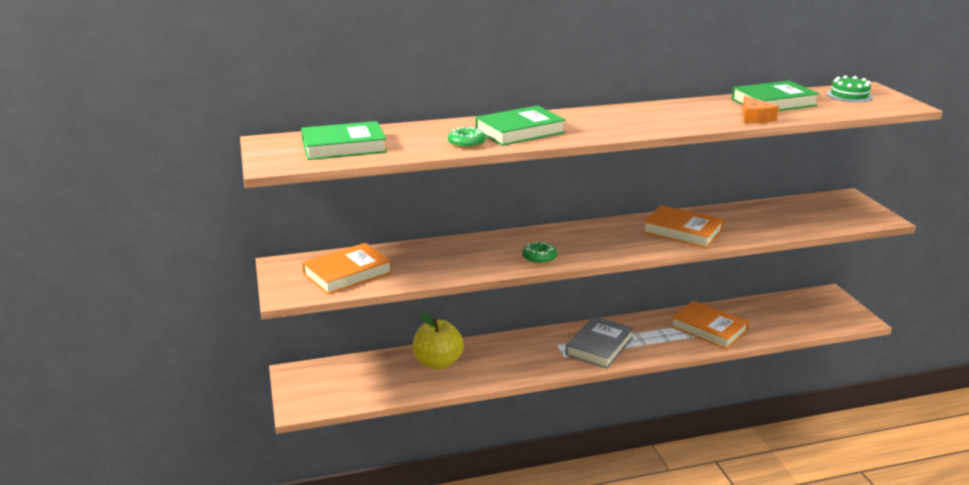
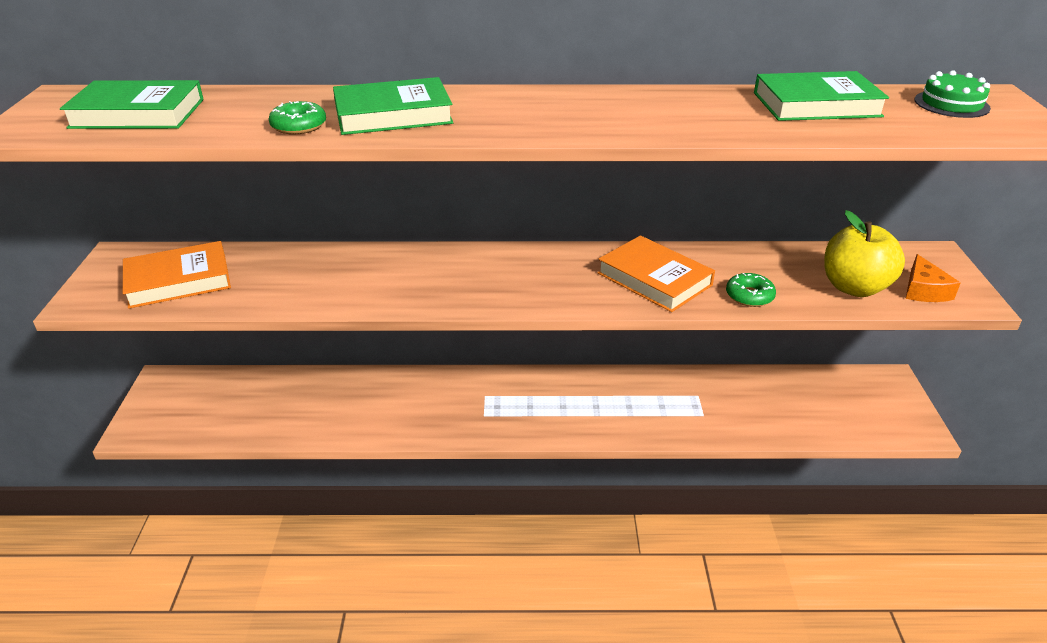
camera: 15 degrees right, 10 degrees up
(438, 363) = (328, 396): yellow apple -> yellow apple (854, 287)
(539, 257) = (431, 293): green donut -> green donut (749, 296)
(599, 346) = (536, 408): grey book -> none
(708, 329) = (694, 406): orange book -> none
(755, 118) = (764, 128): orange cheese -> orange cheese (924, 290)

